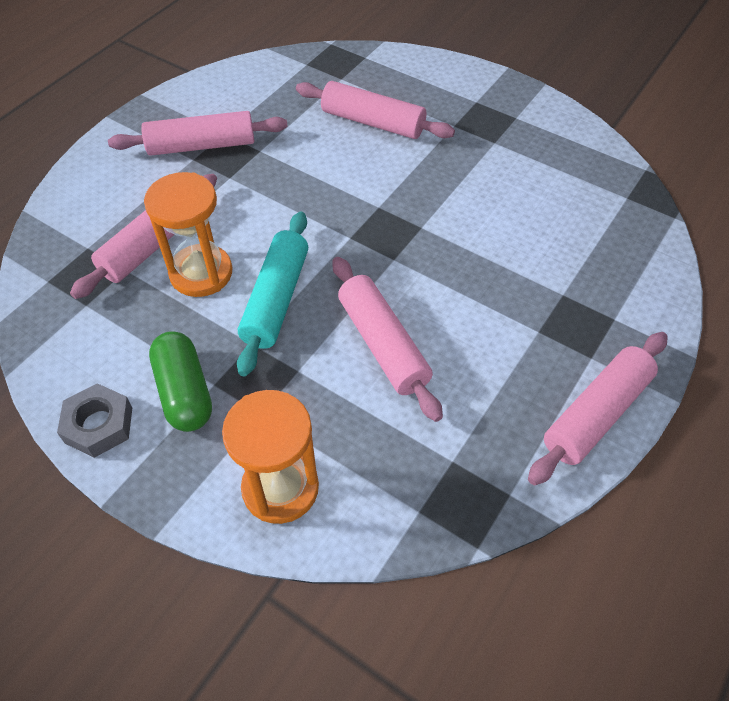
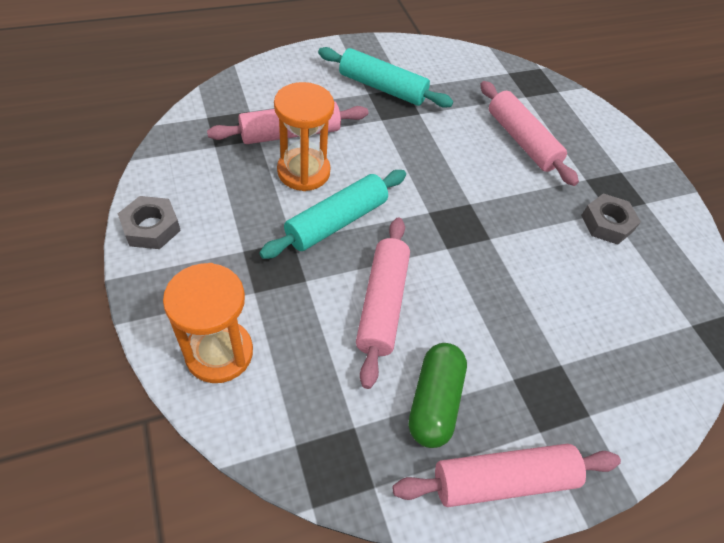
camera: 30 degrees right, 0 degrees up
(185, 392) = (220, 243): green capsule -> green capsule (434, 401)
(201, 146) = (382, 88): pink rolling pin -> turquoise rolling pin
(501, 154) = (607, 223): none -> grey nut

